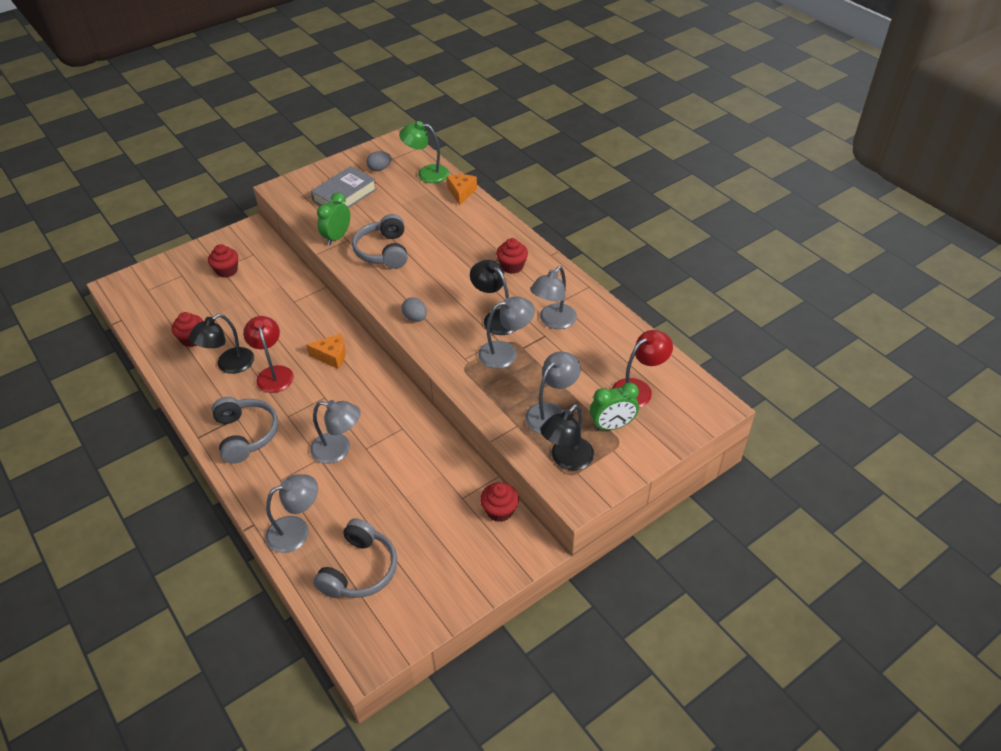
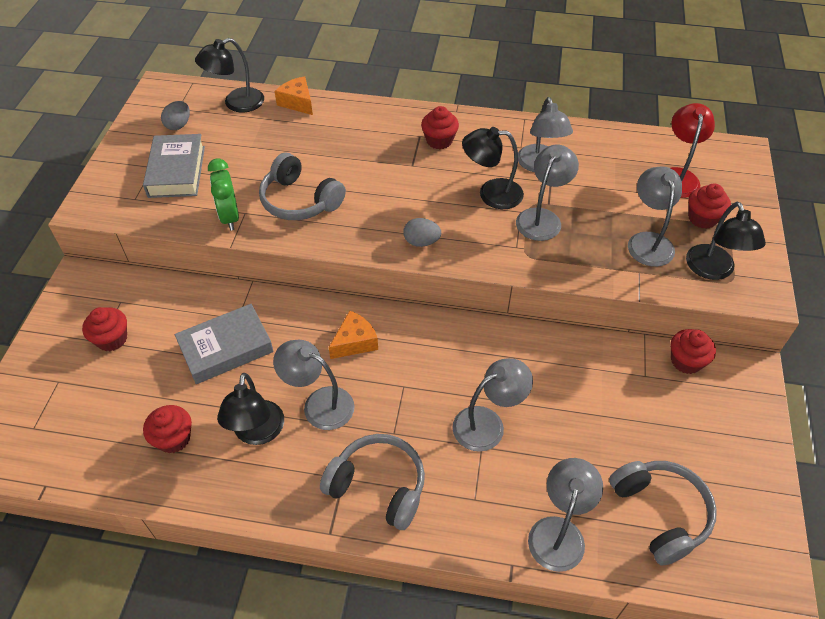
camera: 45 degrees left, 5 degrees up
(268, 313) = (226, 348): none -> grey book
(273, 373) = (319, 404): red lamp -> grey lamp
(426, 173) = (236, 103): green lamp -> black lamp
(612, 426) = (702, 218): green clock -> red cupcake

